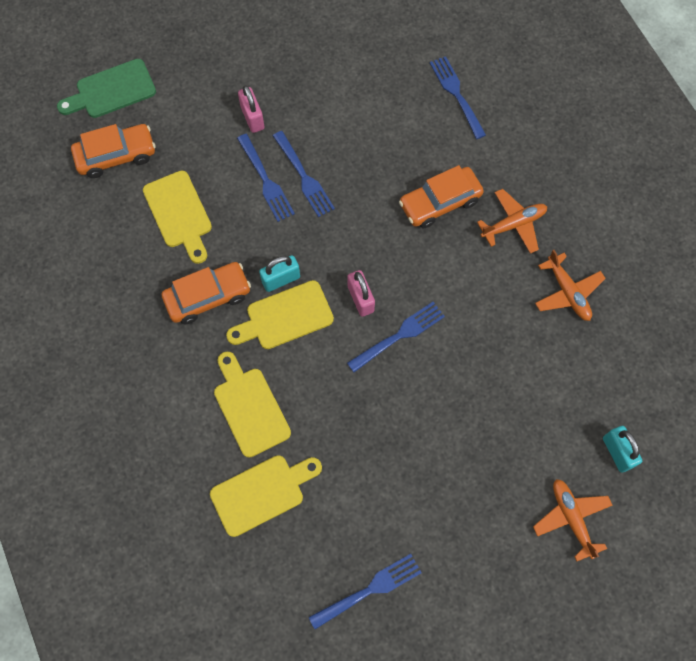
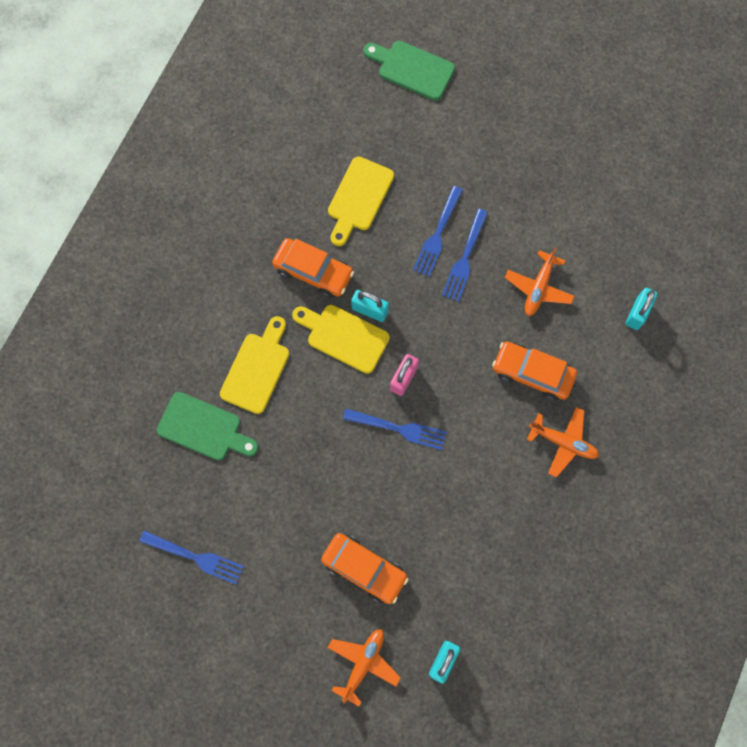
camera: 50 degrees right, 5 degrees up
(116, 155) = (365, 117): orange car -> orange car (364, 569)
(252, 118) = (479, 183): pink padlock -> none
(262, 493) = (204, 428): yellow cutting board -> green cutting board
(457, 95) = (637, 313): blue fork -> turquoise padlock
(567, 292) = (542, 526): orange plane -> orange plane (538, 288)

